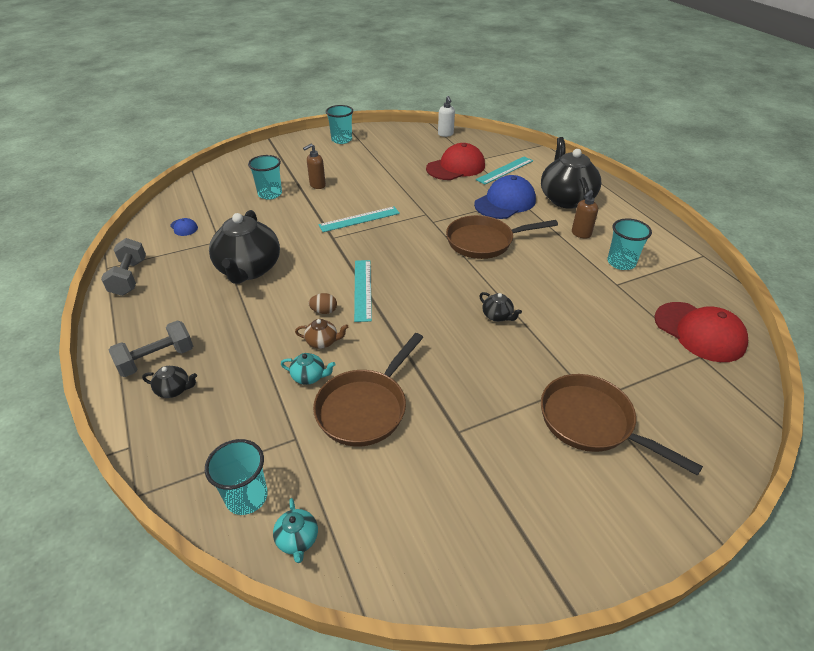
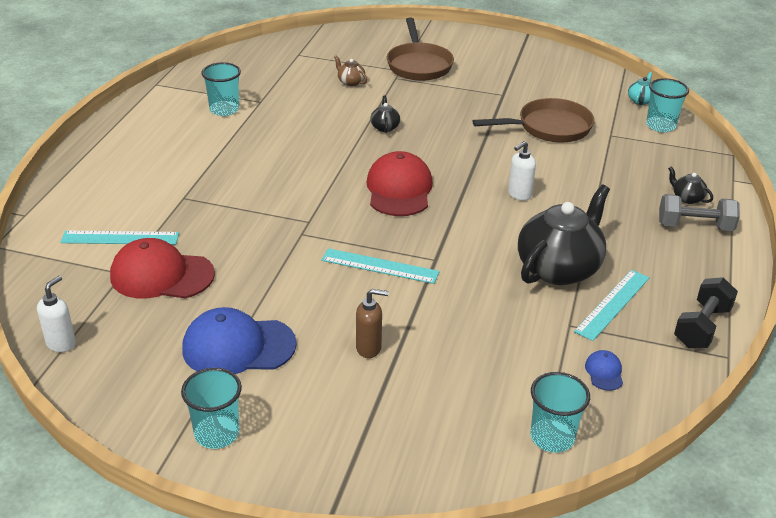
camera: 140 degrees left, 5 degrees down
(129, 278) = (701, 327): grey dumbbell -> black dumbbell
(270, 194) = (447, 369): turquoise cup -> turquoise cup (552, 437)
(309, 377) = (573, 159): turquoise teapot -> none
(322, 342) = (542, 174): brown teapot -> brown teapot (350, 82)
(324, 311) = (519, 195): brown egg -> white soap dispenser
(362, 289) = (465, 195): turquoise ruler -> turquoise ruler (613, 304)
(484, 242) = (296, 178): brown pan -> none
(505, 202) = (202, 202): blue cap -> blue cap (238, 346)
(566, 199) = (140, 173): black teapot -> none
(581, 234) = (203, 141): brown soap dispenser -> none
(699, 332) = (271, 61): red cap -> red cap (399, 189)

